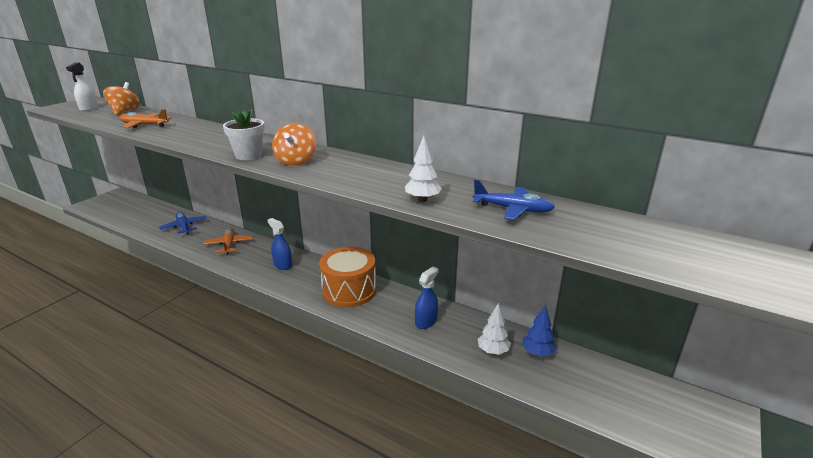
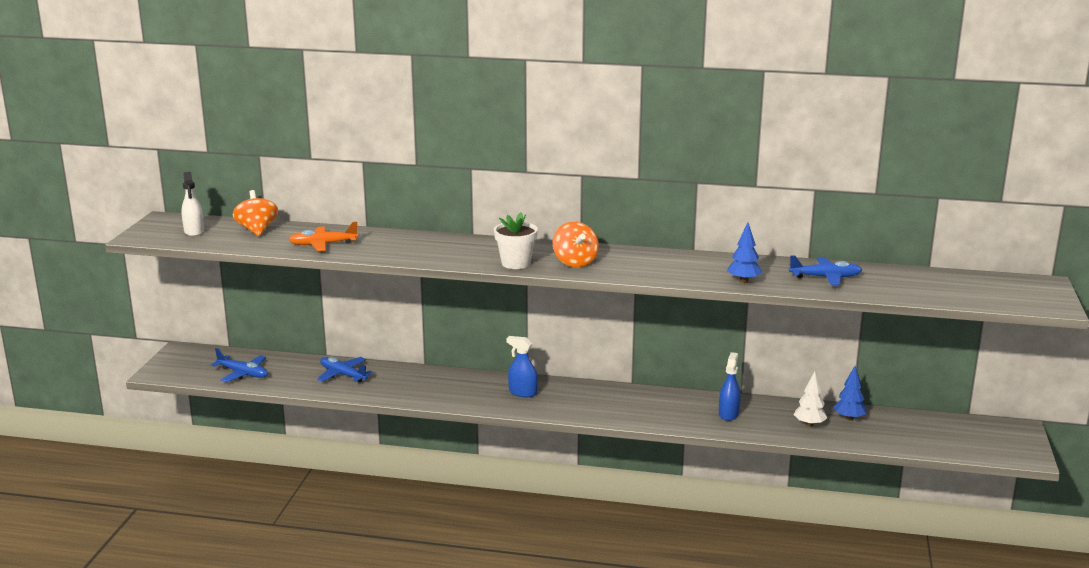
camera: 20 degrees left, 5 degrees down
(129, 215) = (243, 374): none -> blue plane
(229, 244) = (430, 384): orange plane -> none
(349, 290) = (624, 402): orange drum -> none
(422, 200) = (743, 281): white tree -> blue tree

